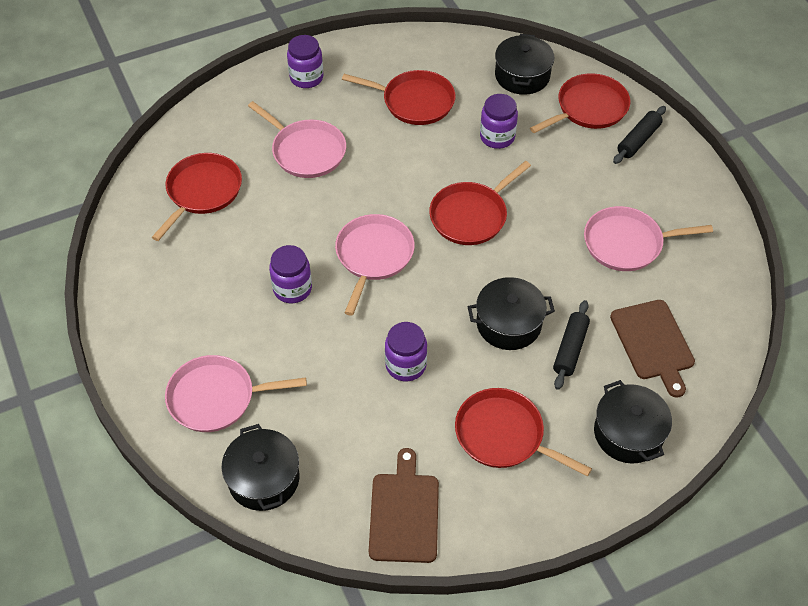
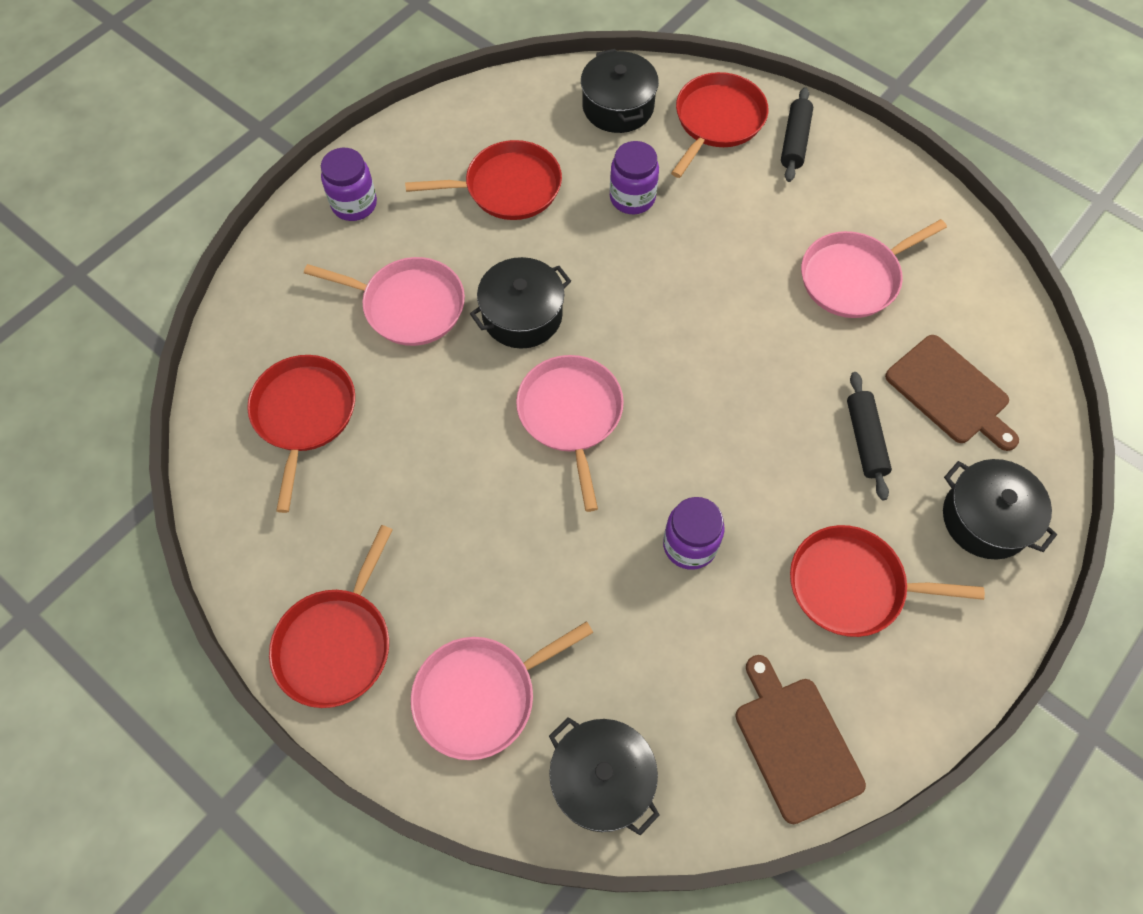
camera: 25 degrees left, 10 degrees up
(292, 289) = (495, 502): purple jar -> none
(471, 215) = (658, 313): red pan -> red pan (337, 643)
(508, 323) = (778, 437): black pot -> black pot (522, 315)

